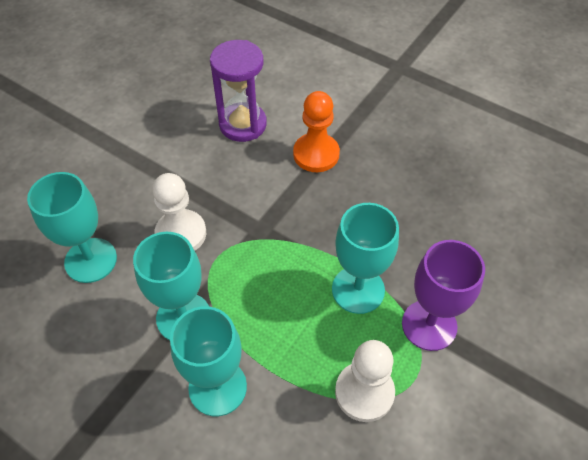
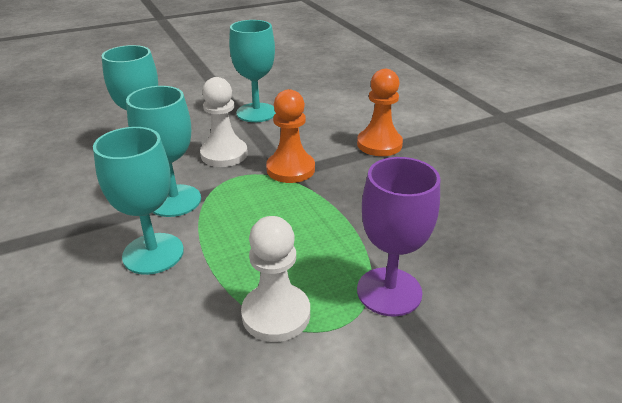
camera: 30 degrees right, 20 degrees down
(243, 124) = (333, 112): purple hourglass -> none
(259, 225) = (290, 169): none -> orange pawn
(358, 289) = (339, 239): turquoise goblet -> turquoise goblet (256, 113)

